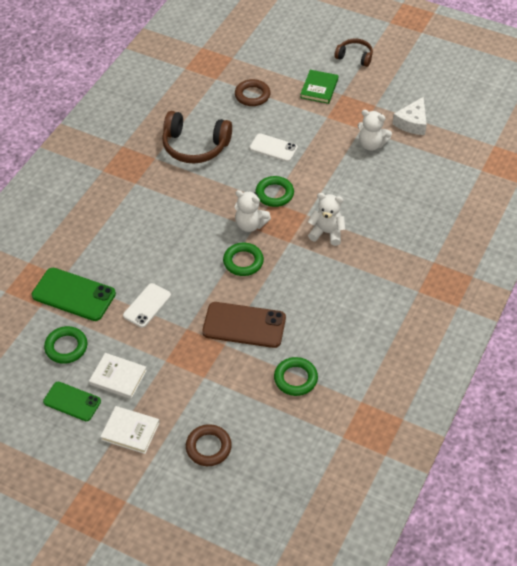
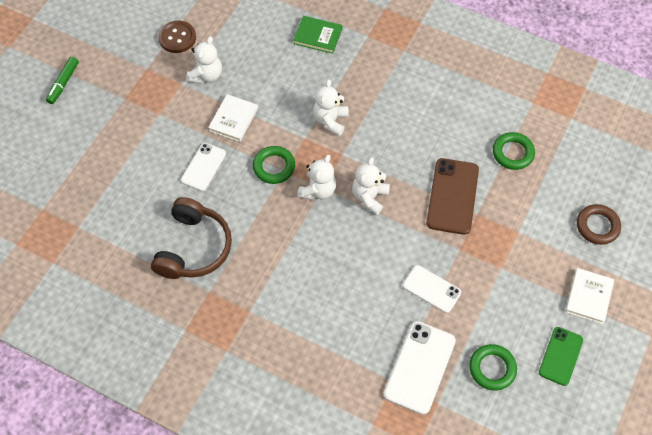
camera: 90 degrees left, 10 degrees up
(73, 295) = (420, 367): green phone -> white phone
(118, 377) = (526, 312): white book -> white book (233, 119)
(243, 262) = (369, 197): green ring -> white teddy bear
(252, 95) = (114, 187): brown ring -> none
(319, 88) = (111, 120): green book -> green book (318, 36)
(354, 57) = (63, 83): brown headphones -> green marker
(412, 123) = (177, 38): white cheese -> brown button

